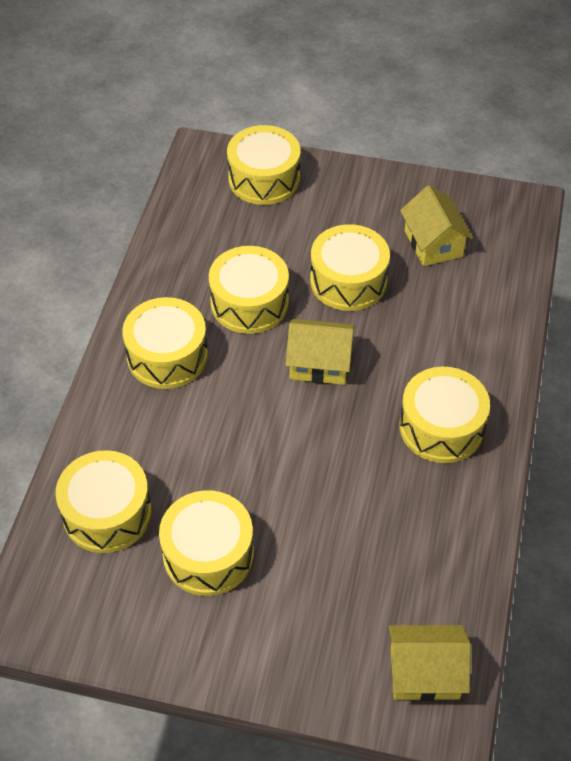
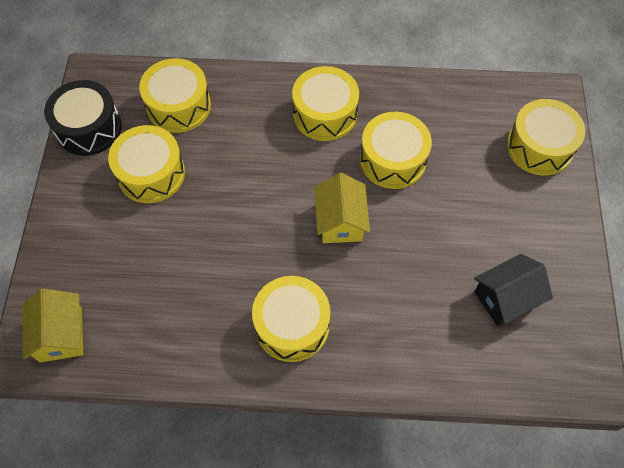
camera: 80 degrees right, 10 degrees up
(112, 629) = (89, 128): none -> black drum
(348, 281) = (438, 231): yellow drum -> none
(433, 243) = (506, 298): yellow house -> black house

